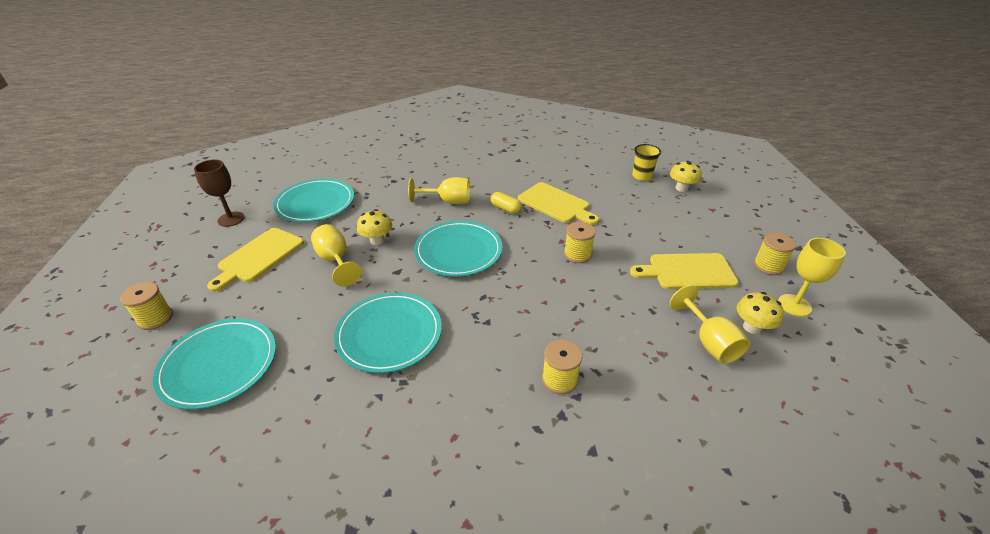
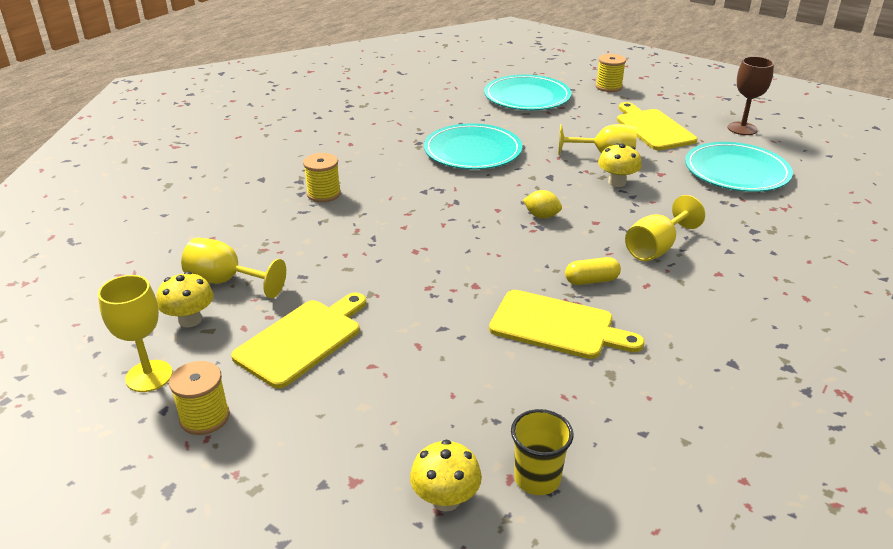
camera: 130 degrees right, 5 degrees down
(458, 251) = (541, 216): turquoise plate -> yellow lemon
(556, 204) = (557, 326): yellow cutting board -> yellow cutting board turned 150 degrees counterclockwise
(577, 254) = (438, 282): yellow spool -> none

